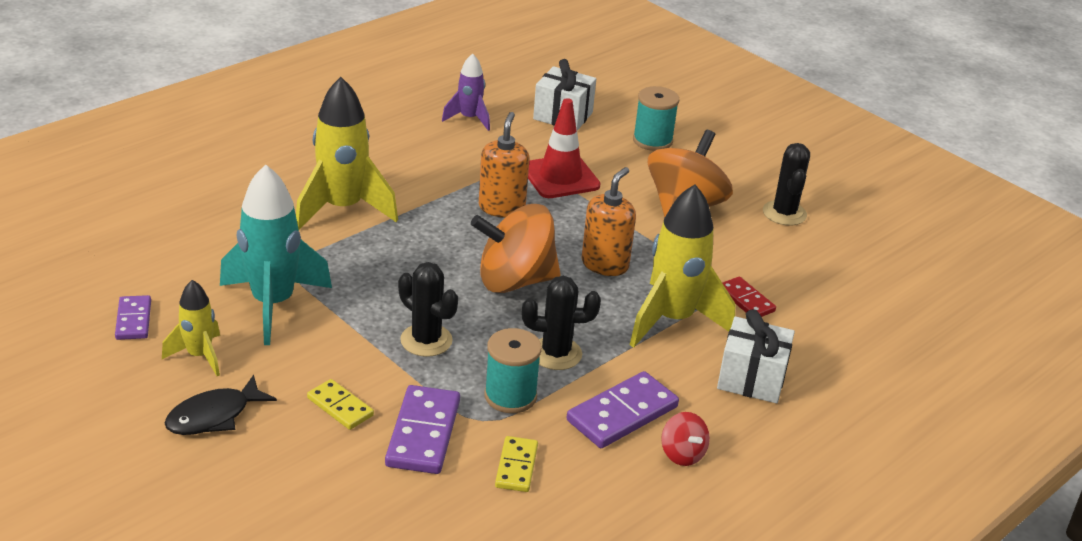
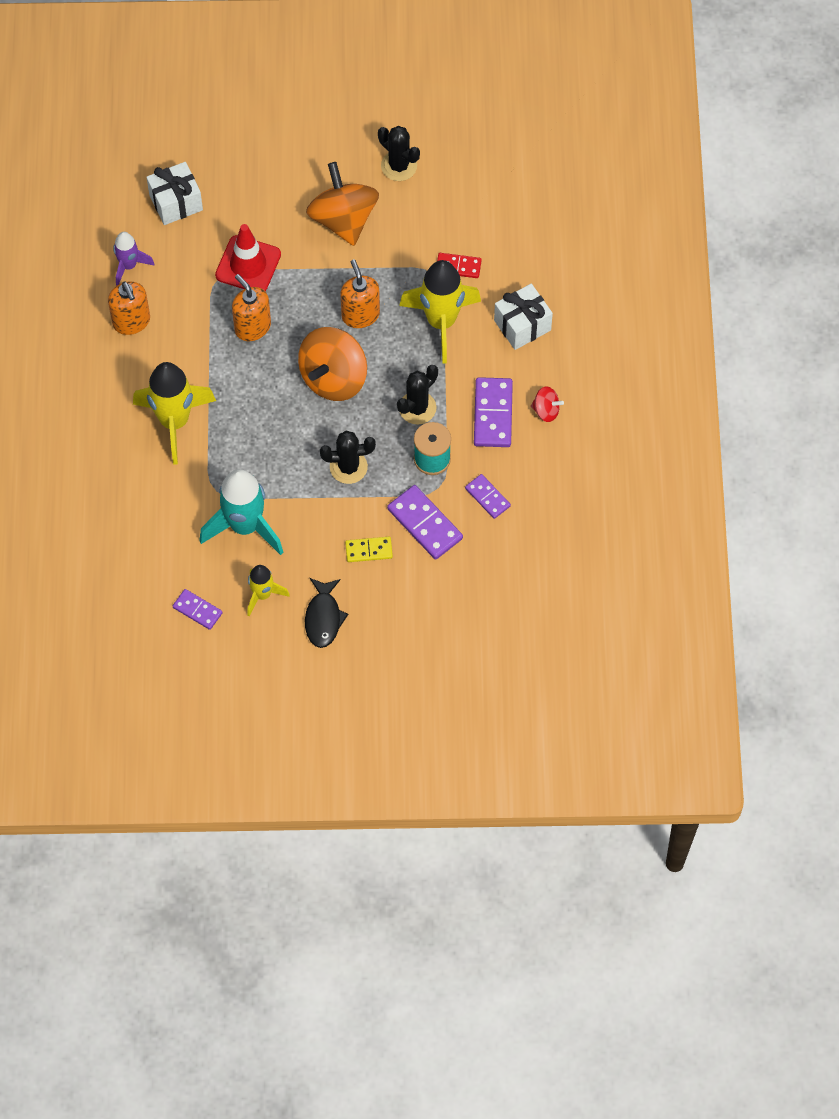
camera: 45 degrees left, 30 degrees up
(416, 143) = (131, 321): none -> orange soap dispenser
(516, 466) = (487, 497): yellow domino -> purple domino
(652, 140) = (254, 171): turquoise spool -> none

